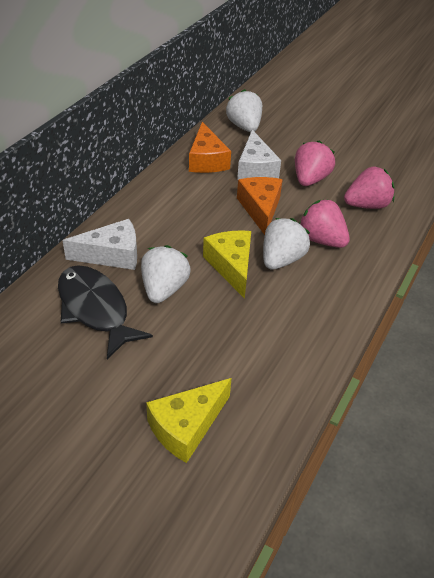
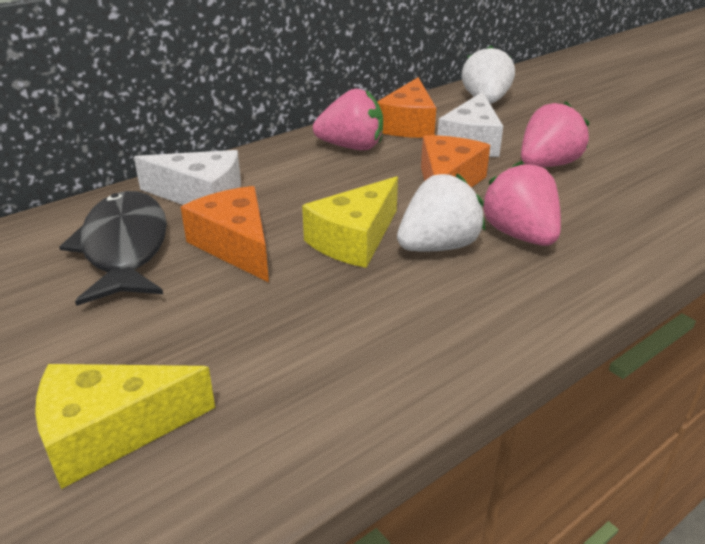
camera: 25 degrees right, 10 degrees down
(164, 289) = (236, 245): white strawberry -> orange cheese
(231, 266) = (354, 239): yellow cheese -> yellow cheese turned 150 degrees counterclockwise
(366, 205) = (624, 207): pink strawberry -> pink strawberry (351, 147)

